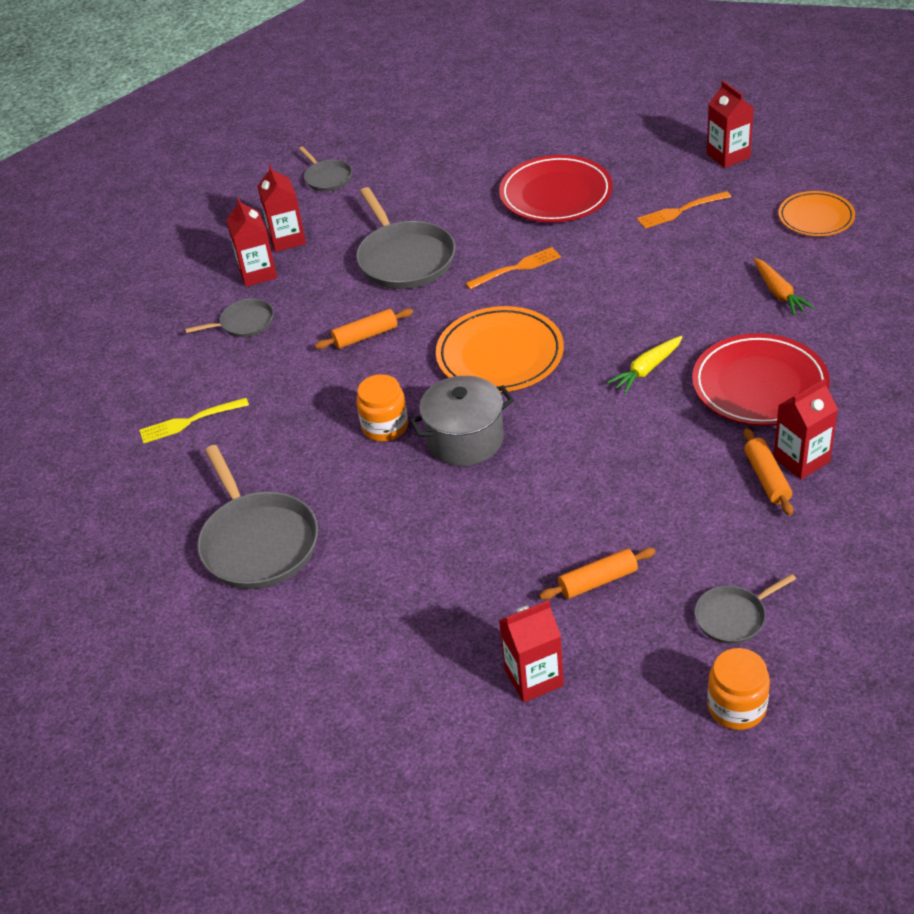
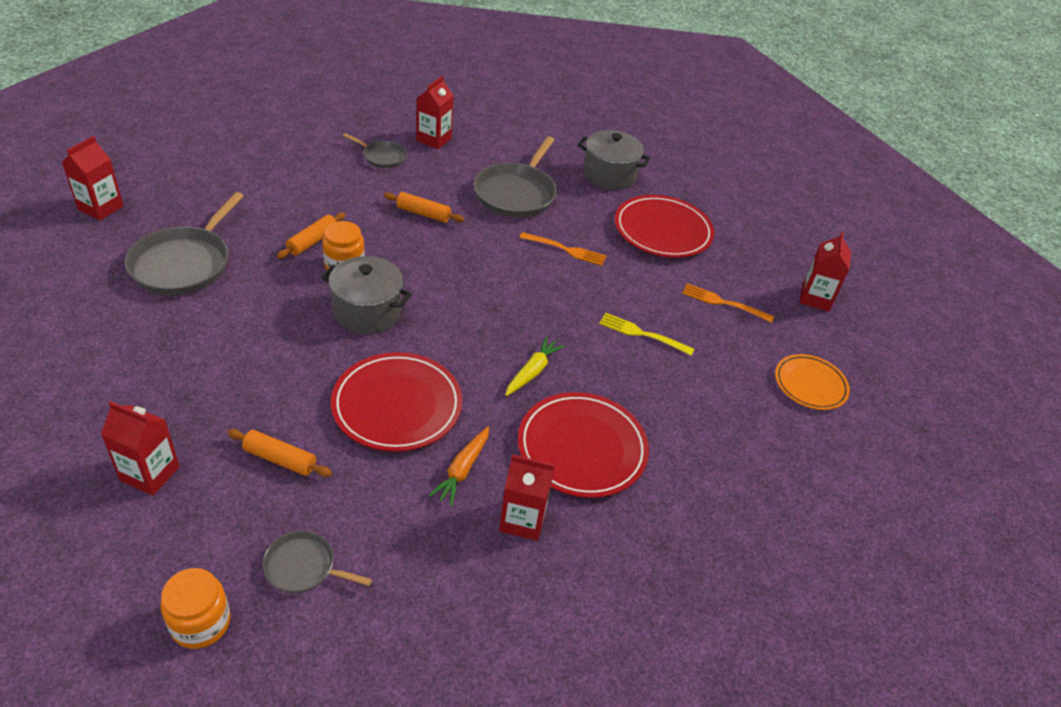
camera: 35 degrees right, 0 degrees up
(190, 421) = (271, 179): yellow fork -> yellow fork (642, 334)
(287, 239) = (478, 135): red carton -> red carton (100, 208)
(327, 178) = (554, 123): grey pan -> none
(445, 185) = (609, 175): none -> grey pot
(500, 355) = (469, 286): orange plate -> none
(605, 475) = (397, 405): none -> red plate
(646, 370) = (532, 371): yellow carrot -> yellow carrot turned 120 degrees clockwise
(766, 478) = (480, 507): orange rolling pin -> orange rolling pin (312, 241)
(779, 293) = (698, 406): orange carrot -> orange carrot (462, 470)

